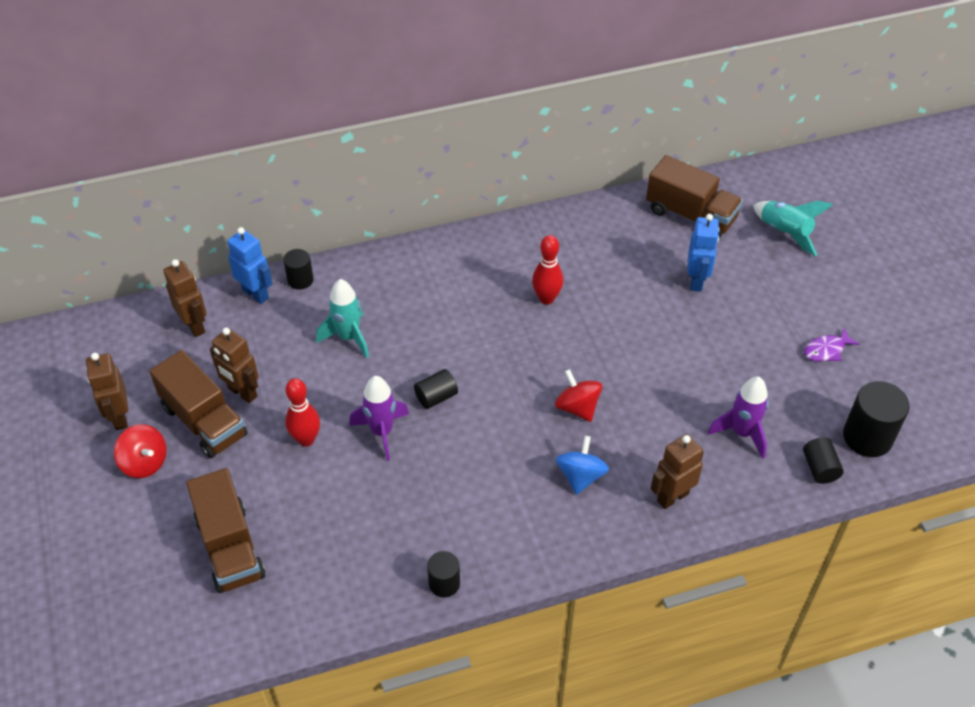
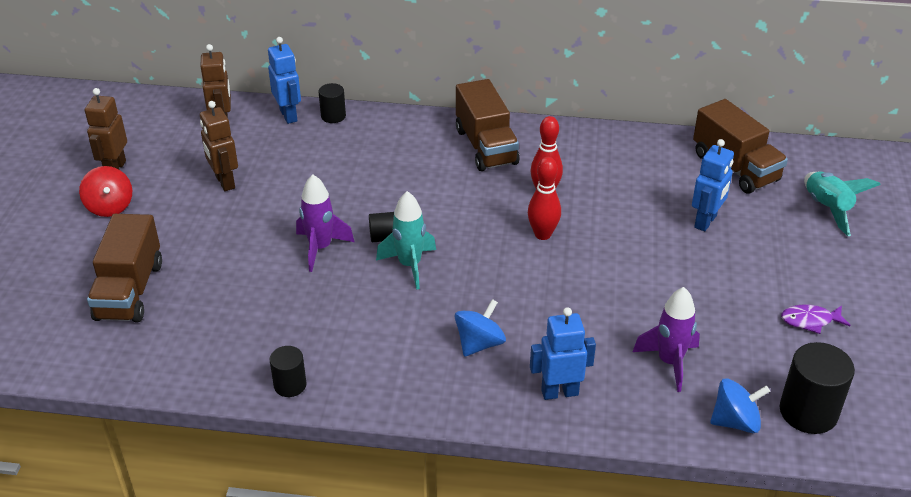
camera: 25 degrees right, 10 degrees down
(204, 421) = (179, 192): brown truck -> brown truck (486, 146)
(306, 439) = (252, 233): red bowling pin -> red bowling pin (542, 234)
(348, 337) = (343, 169): turquoise rocket -> turquoise rocket (409, 265)
(577, 407) = (515, 287): red spinning top -> none
(672, 497) = (559, 392): brown robot -> blue robot
(819, 468) = (735, 421): black cylinder -> blue spinning top

